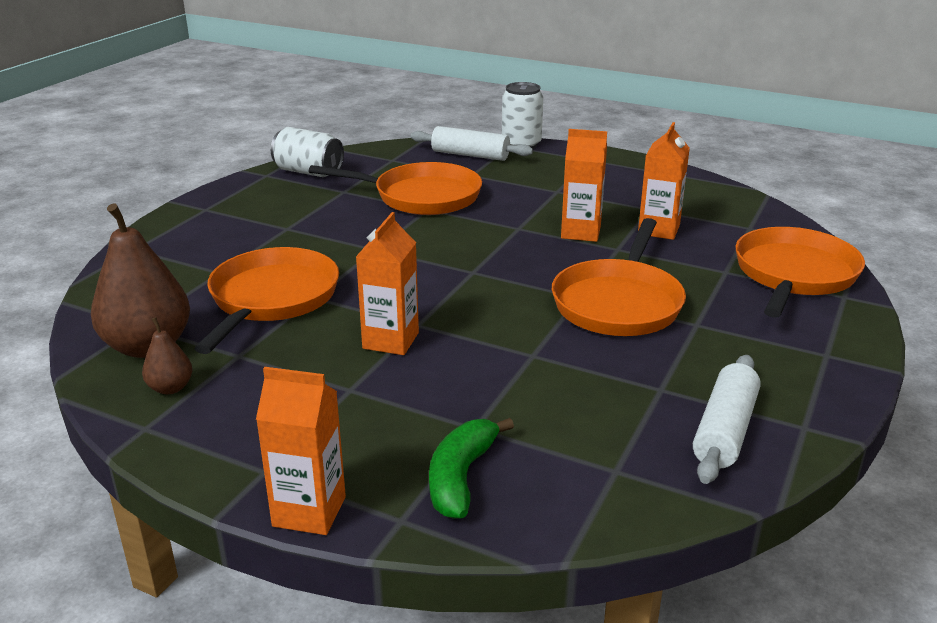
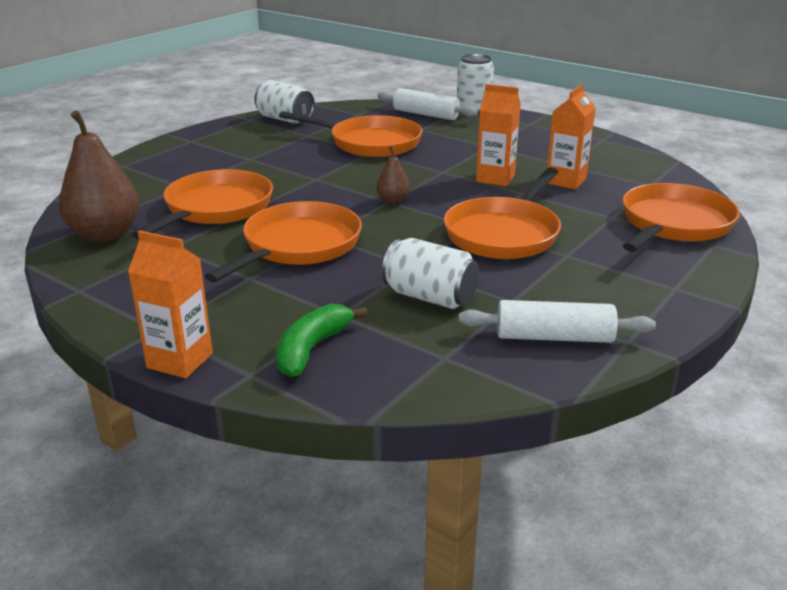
camera: 10 degrees right, 0 degrees up
(170, 388) = (110, 264): brown pear -> brown pear (393, 200)
(390, 340) = (298, 246): orange carton -> orange pan
(568, 393) = (430, 297): none -> white can
(724, 430) = (554, 337): white rolling pin -> white rolling pin turned 60 degrees clockwise

